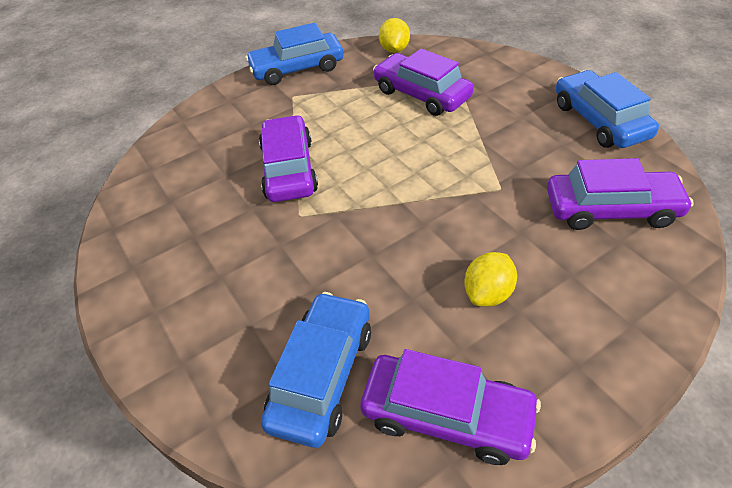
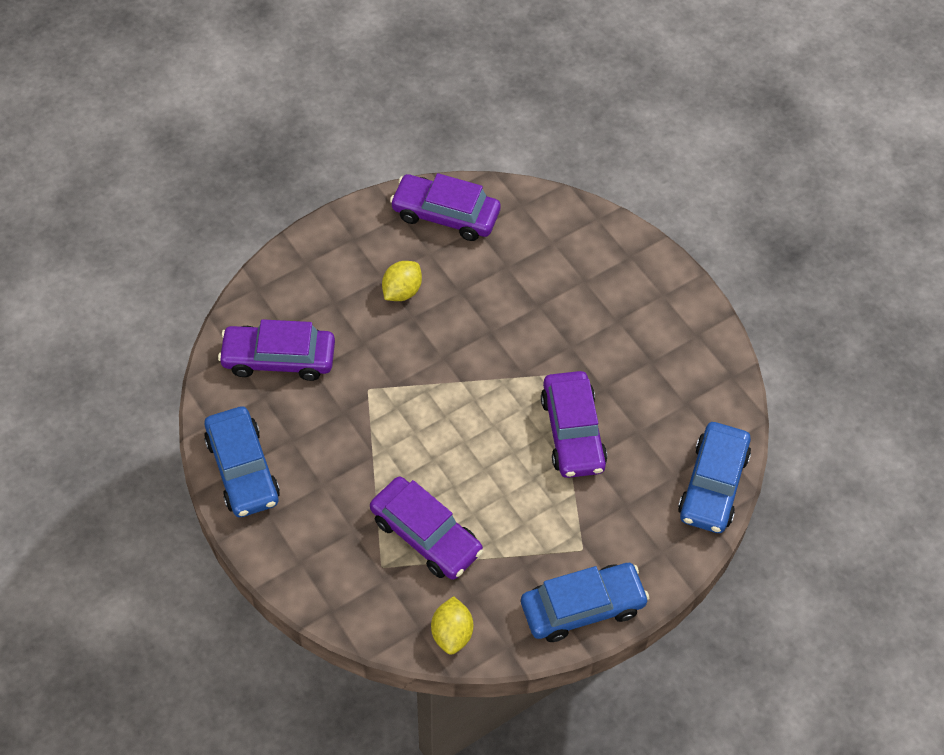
camera: 175 degrees right, 10 degrees up
(322, 375) = (527, 242): blue car -> blue car (713, 485)

